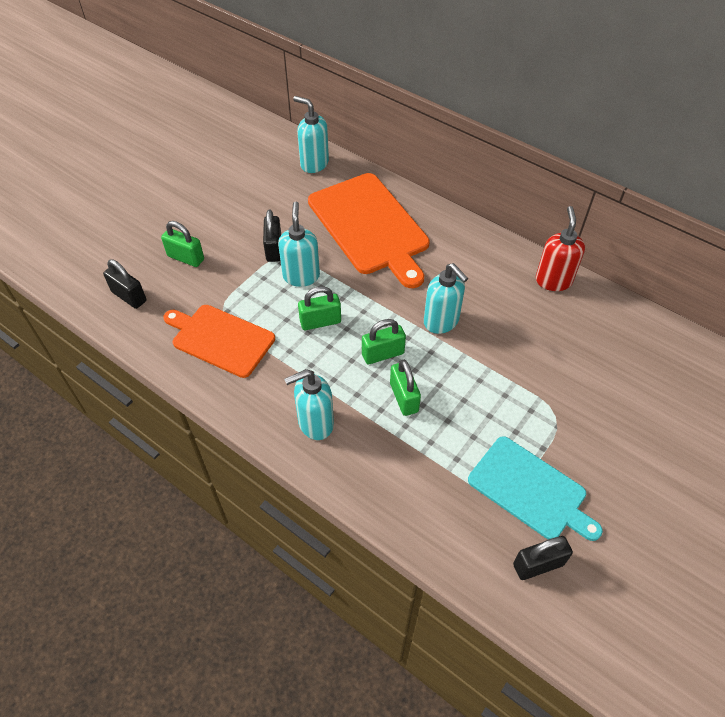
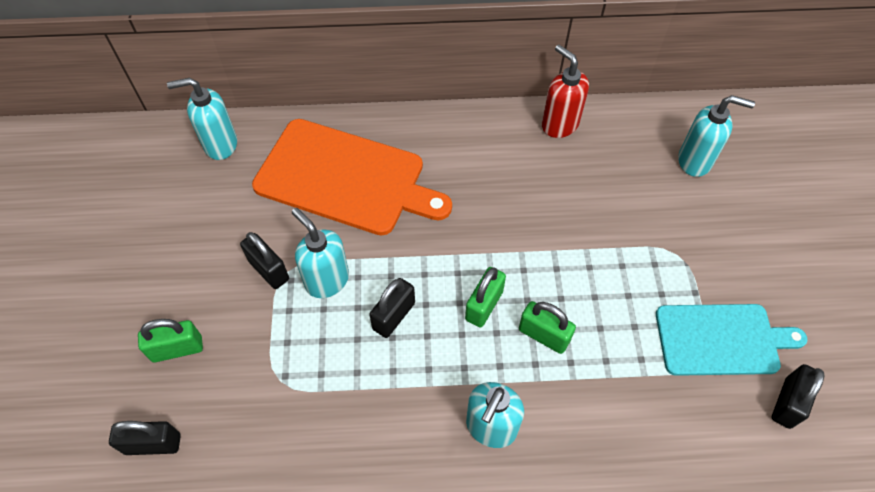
camera: 40 degrees left, 5 degrees up
(220, 339) = (309, 413): orange cutting board -> none
(320, 322) = (394, 316): green padlock -> black padlock
(441, 322) = (505, 233): turquoise soap dispenser -> turquoise soap dispenser (695, 161)

